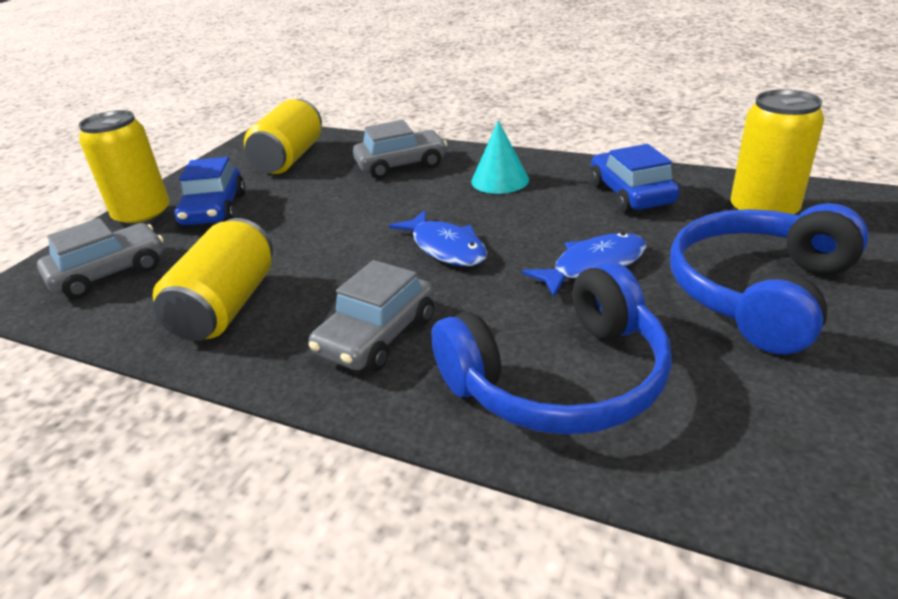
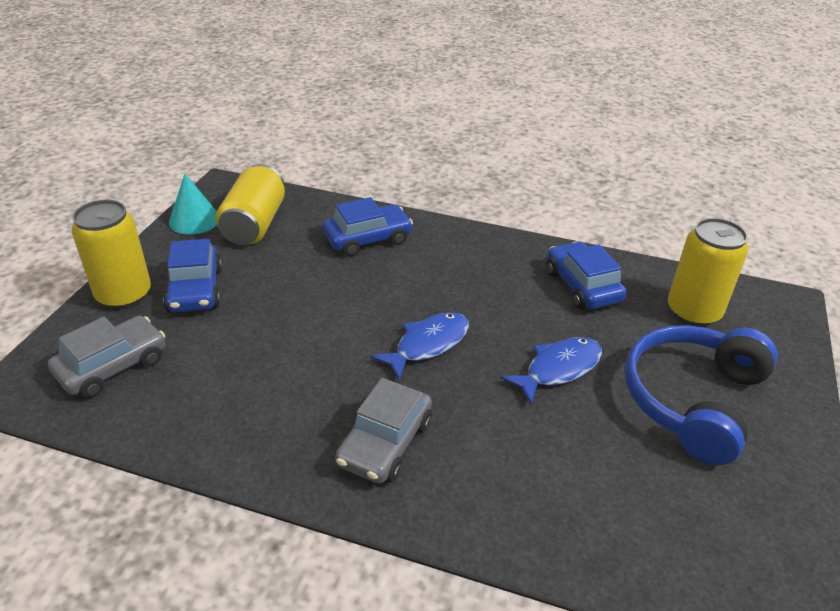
camera: 10 degrees left, 5 degrees up
(226, 306) = (240, 409): yellow can -> none
(401, 165) = (368, 239): grey car -> blue car
(445, 248) = (428, 345): blue fish -> blue fish turned 90 degrees counterclockwise
(500, 180) = (464, 264): turquoise cone -> turquoise cone (194, 220)
(560, 379) = (544, 488): blue headphones -> none

